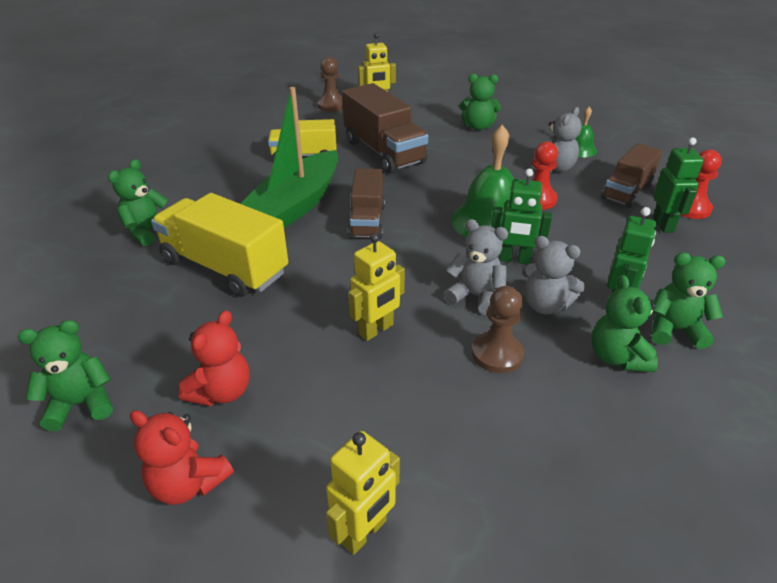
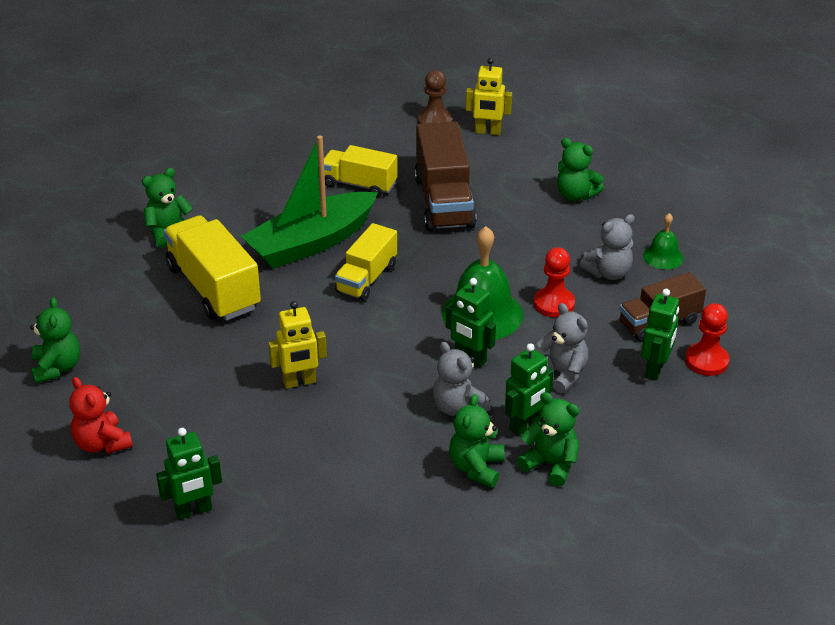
camera: 25 degrees right, 0 degrees up
(81, 404) = (57, 367): green teddy bear -> green teddy bear turned 75 degrees clockwise
(222, 391) = (155, 391): red teddy bear -> none
(364, 532) = (194, 511): yellow robot -> green robot
(367, 221) = (366, 278): brown truck -> yellow truck
(475, 296) = (404, 380): grey teddy bear -> grey teddy bear (562, 374)
(497, 354) = (380, 432): brown pawn -> none

